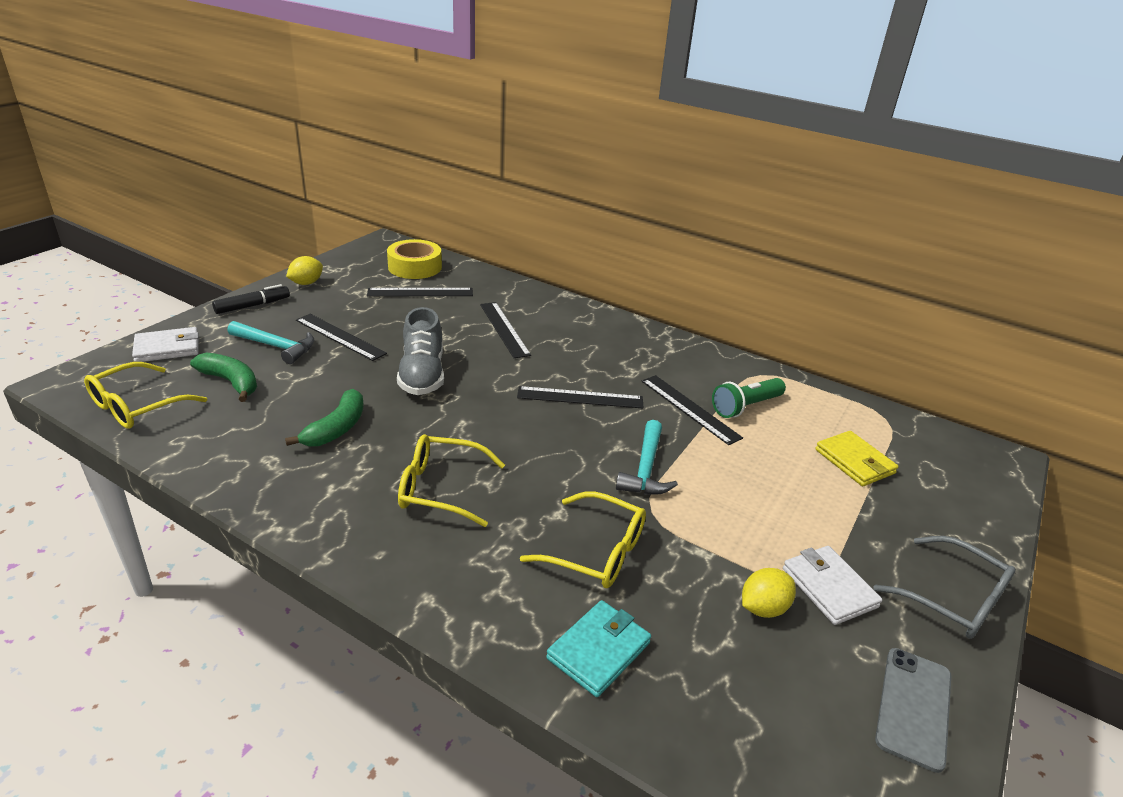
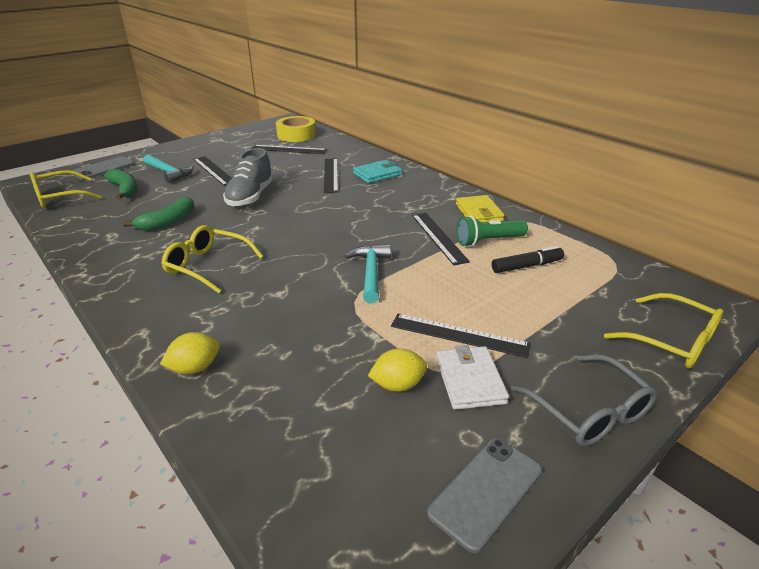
camera: 20 degrees right, 0 degrees up
(167, 348) = (103, 168): white wallet -> grey phone
(253, 306) = (173, 150): black marker -> black marker (527, 266)
(306, 283) = (217, 140): yellow lemon -> yellow lemon (195, 368)
(580, 397) = (355, 221): black ruler -> black ruler (459, 335)
(596, 551) = (289, 322): yellow glasses -> yellow glasses (672, 341)
(599, 651) = (238, 389): turquoise wallet -> turquoise wallet (377, 174)
(645, 469) = (371, 273): turquoise hammer -> turquoise hammer turned 150 degrees clockwise
(854, 461) = (562, 291): yellow wallet -> yellow wallet (478, 212)

